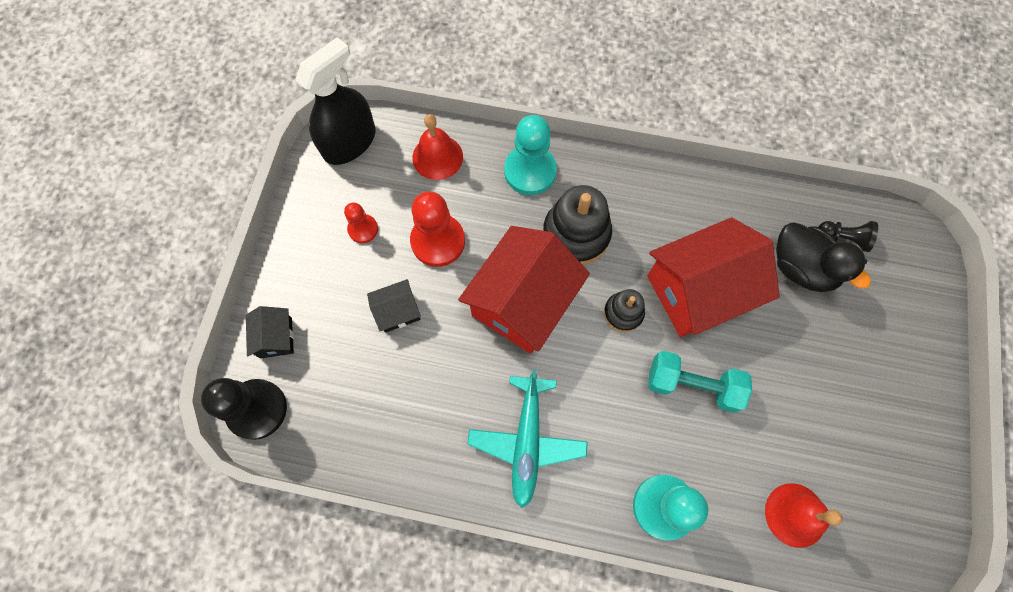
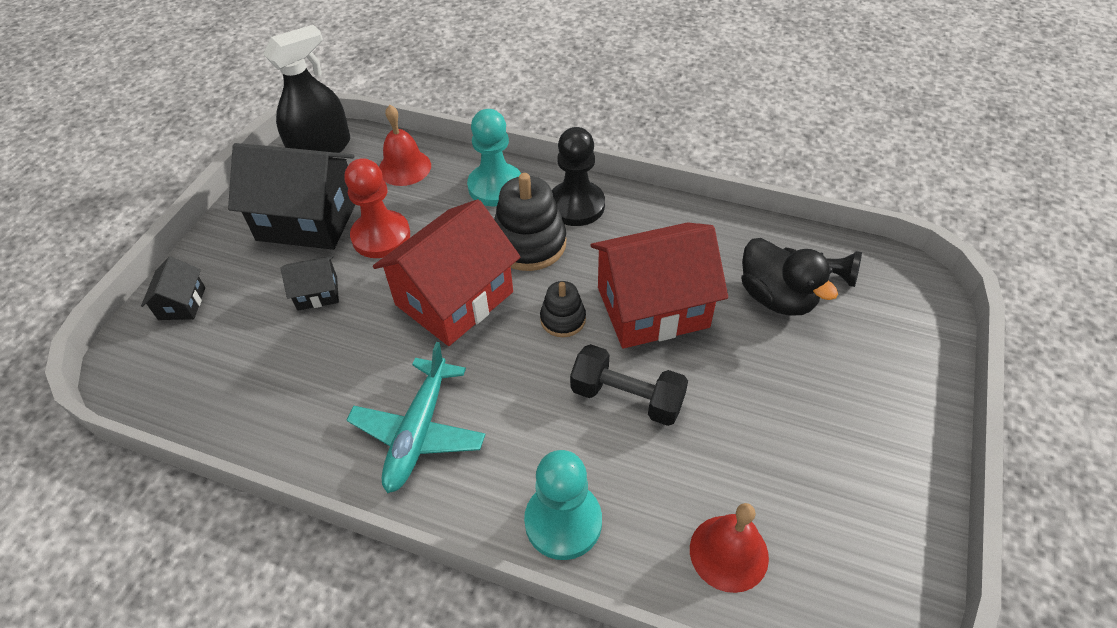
camera: 10 degrees right, 20 degrees down
(257, 409) = (134, 366): black pawn -> black pawn (576, 205)
(363, 229) = (308, 219): red pawn -> black house
(692, 385) = (627, 397): turquoise dumbbell -> black dumbbell

